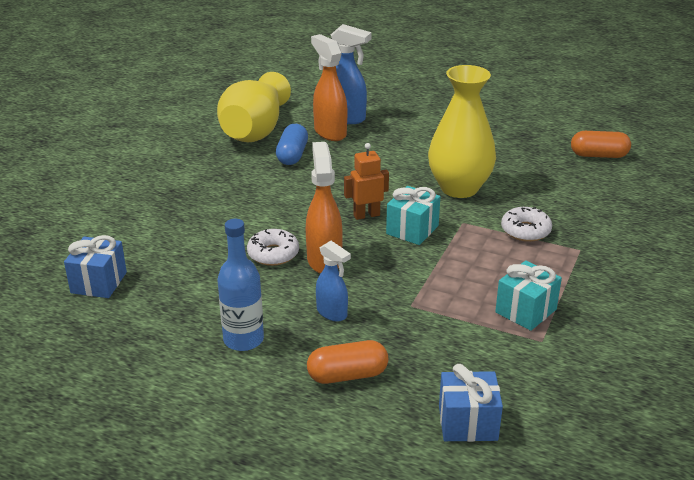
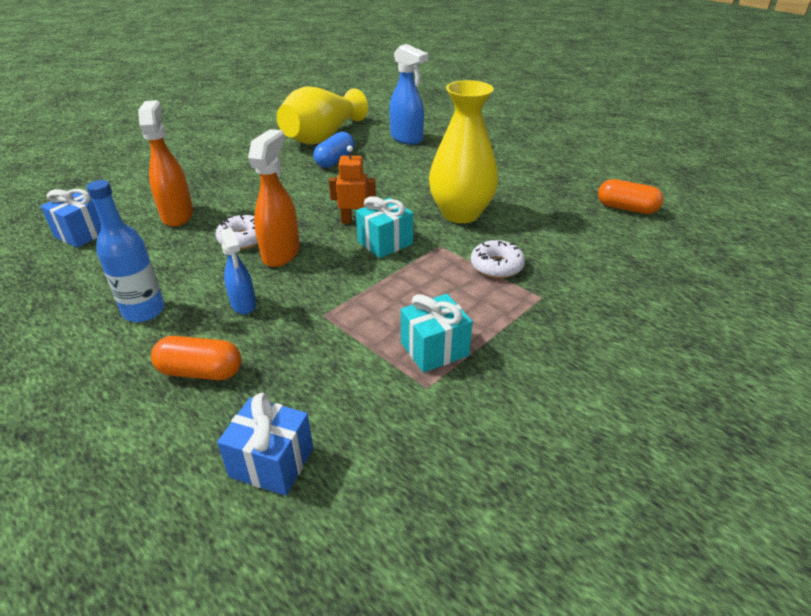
camera: 20 degrees right, 5 degrees up
(330, 132) = (382, 148): orange spray bottle -> orange spray bottle (177, 215)

